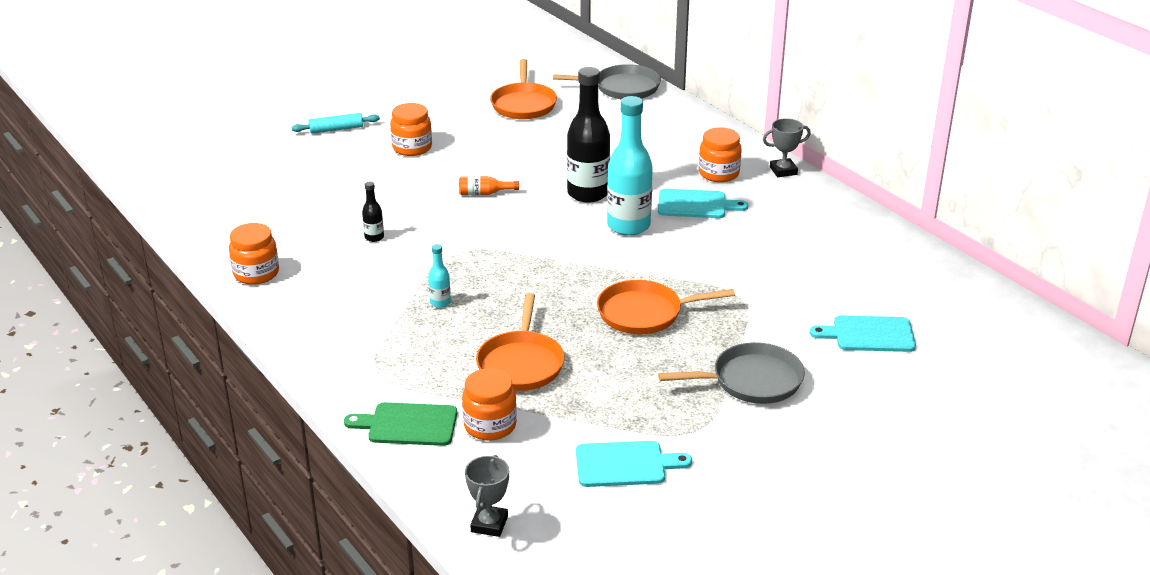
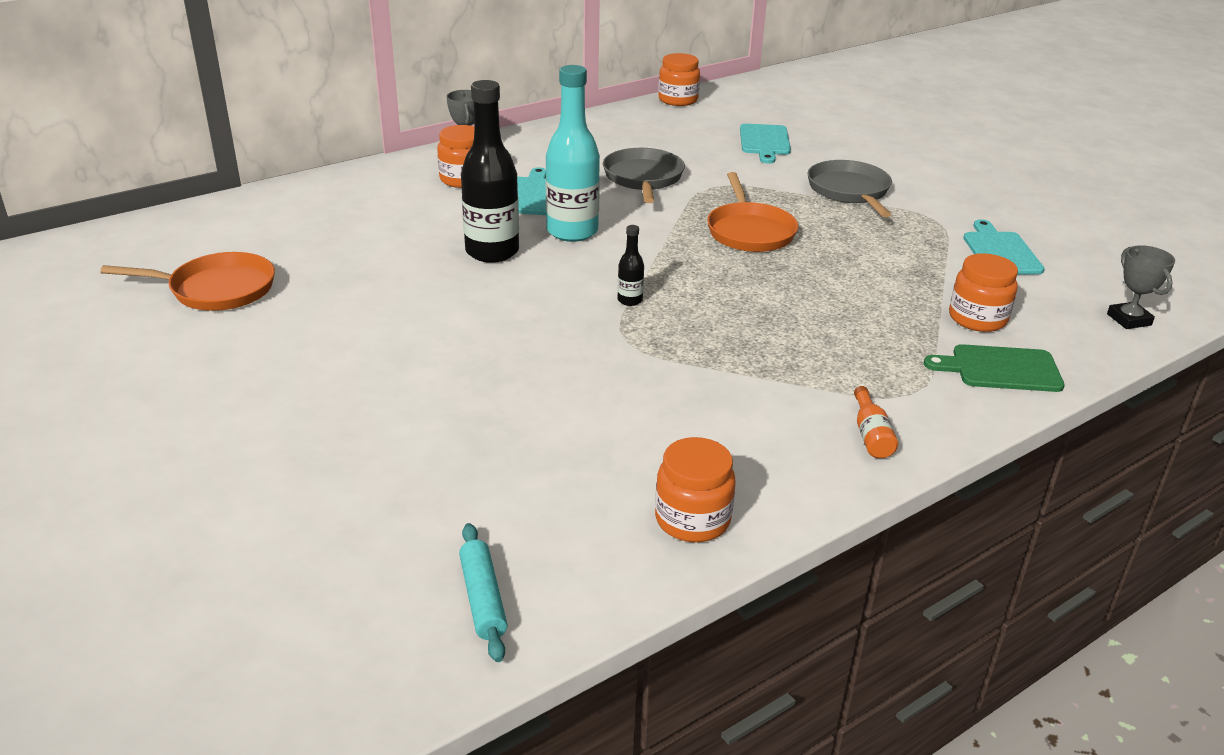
camera: 90 degrees left, 0 degrees up
(336, 129) = (209, 464): turquoise rolling pin -> turquoise rolling pin (483, 599)
(374, 237) = (587, 408): black bottle -> black bottle (630, 300)
(408, 424) = (1001, 369): green cutting board -> green cutting board turned 90 degrees clockwise
(412, 148) = (315, 382): orange jar -> orange jar (678, 100)
(440, 302) = (749, 351): turquoise bottle -> none
(484, 193) = (476, 321): orange bottle -> orange bottle (871, 435)
(489, 524) = (1128, 319): grey trophy -> grey trophy turned 60 degrees clockwise
(521, 363) = (860, 300): orange pan -> none
(623, 88) = (211, 220): grey pan -> grey pan (643, 178)

